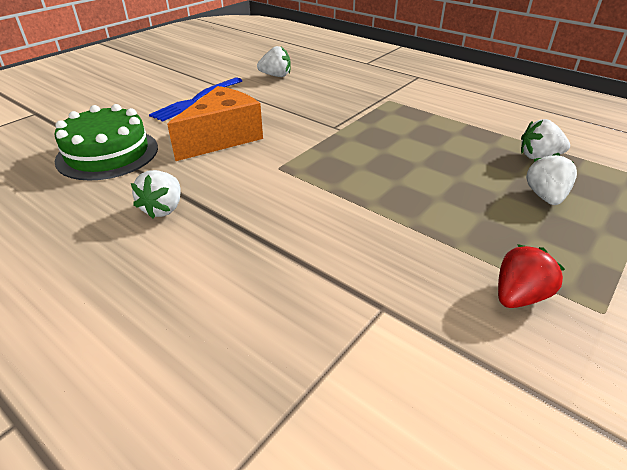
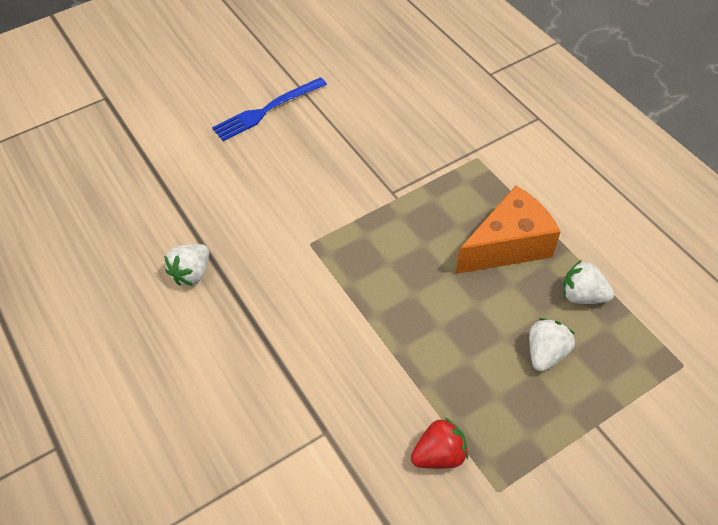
camera: 20 degrees right, 15 degrees up
(107, 153) = (161, 182): green cake -> none
(223, 138) = (273, 184): orange cheese -> orange cheese (508, 246)
(276, 76) = (369, 80): white strawberry -> none

